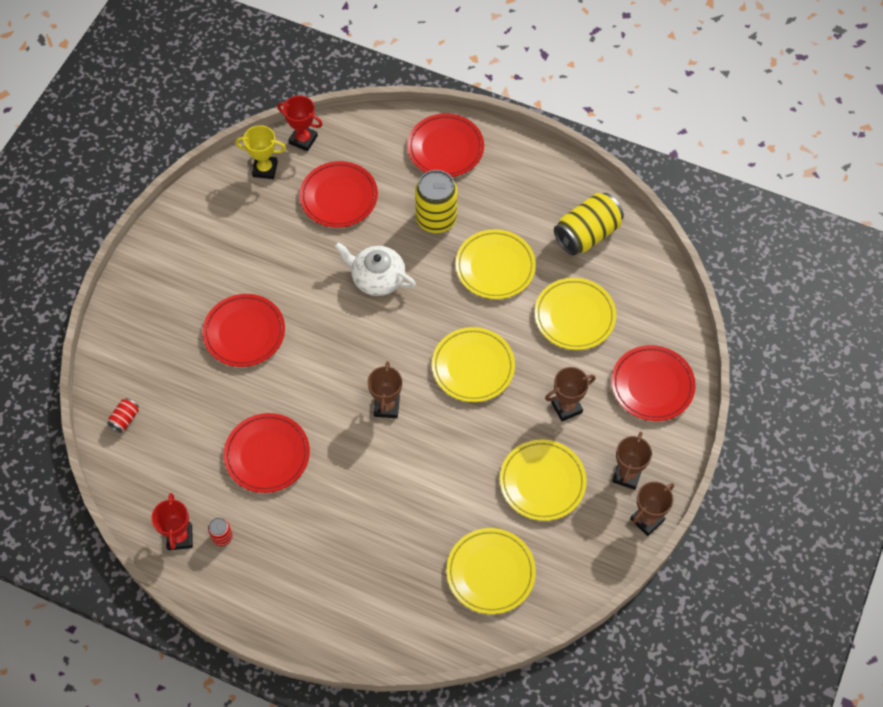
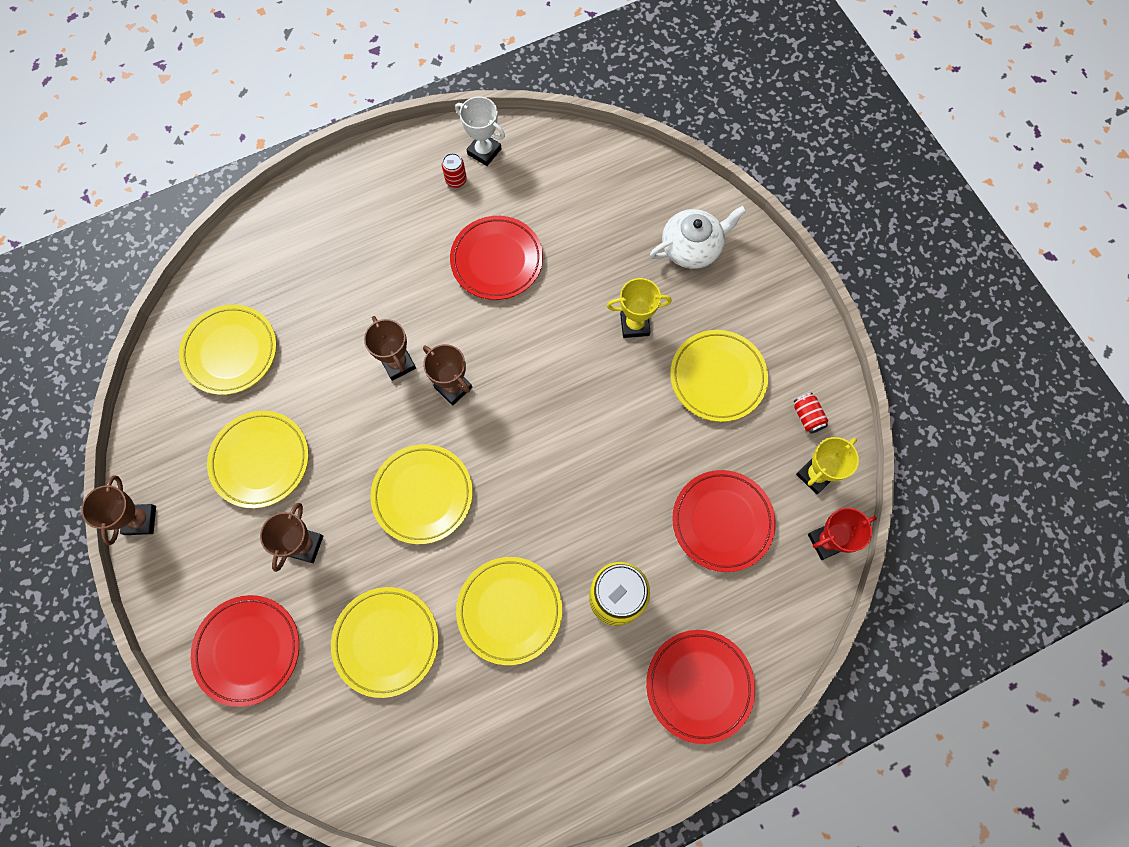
camera: 130 degrees right, 10 degrees up
(125, 419) = (628, 179): red can -> red can (807, 416)
(180, 537) = (484, 151): red trophy -> white trophy
(242, 260) = (717, 377): none -> yellow plate
(244, 332) = (634, 324): red plate -> yellow trophy
(377, 278) = (595, 484): white teapot -> white teapot (692, 247)
(587, 234) = (465, 746): yellow can -> none
(627, 475) = (193, 540): brown trophy -> brown trophy (398, 363)

